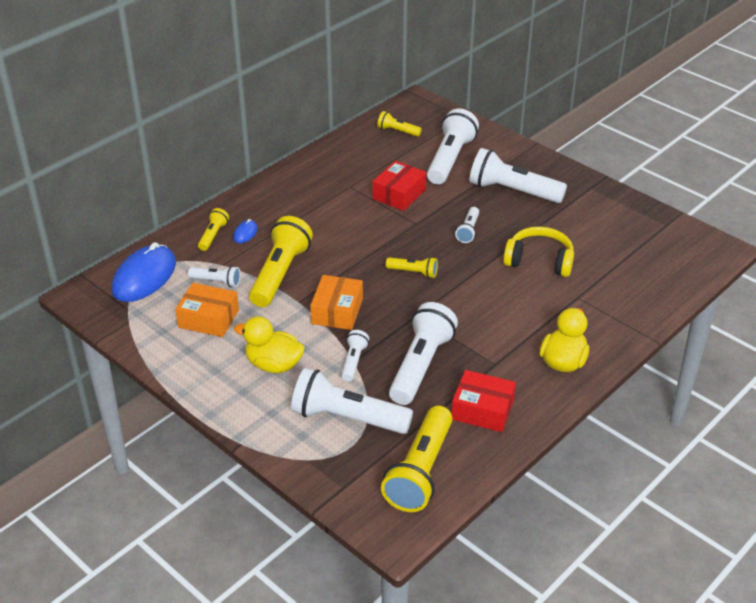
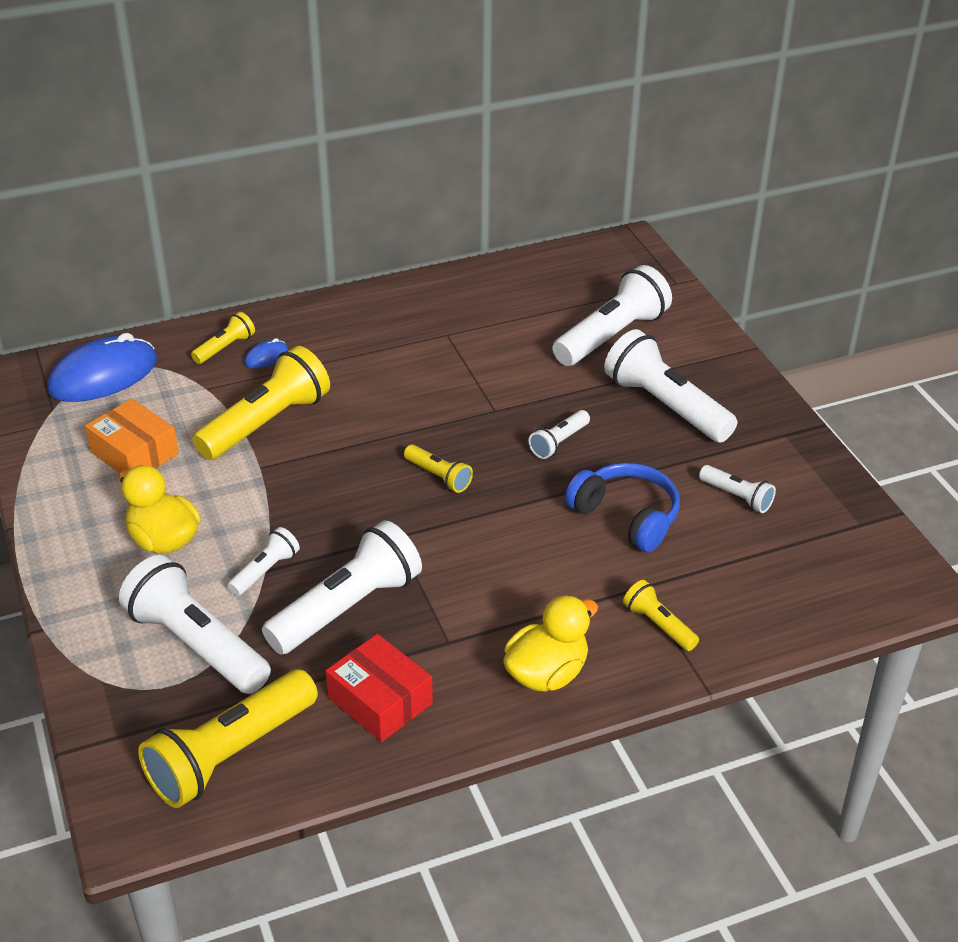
camera: 25 degrees right, 0 degrees up
(217, 282) = (182, 409): white flashlight -> white flashlight (737, 497)
(337, 311) = (298, 496): orange box -> none
(397, 131) = (569, 278): yellow flashlight -> yellow flashlight (658, 625)
(399, 194) = (503, 364): red box -> none
(539, 261) = (626, 516): yellow headphones -> blue headphones

